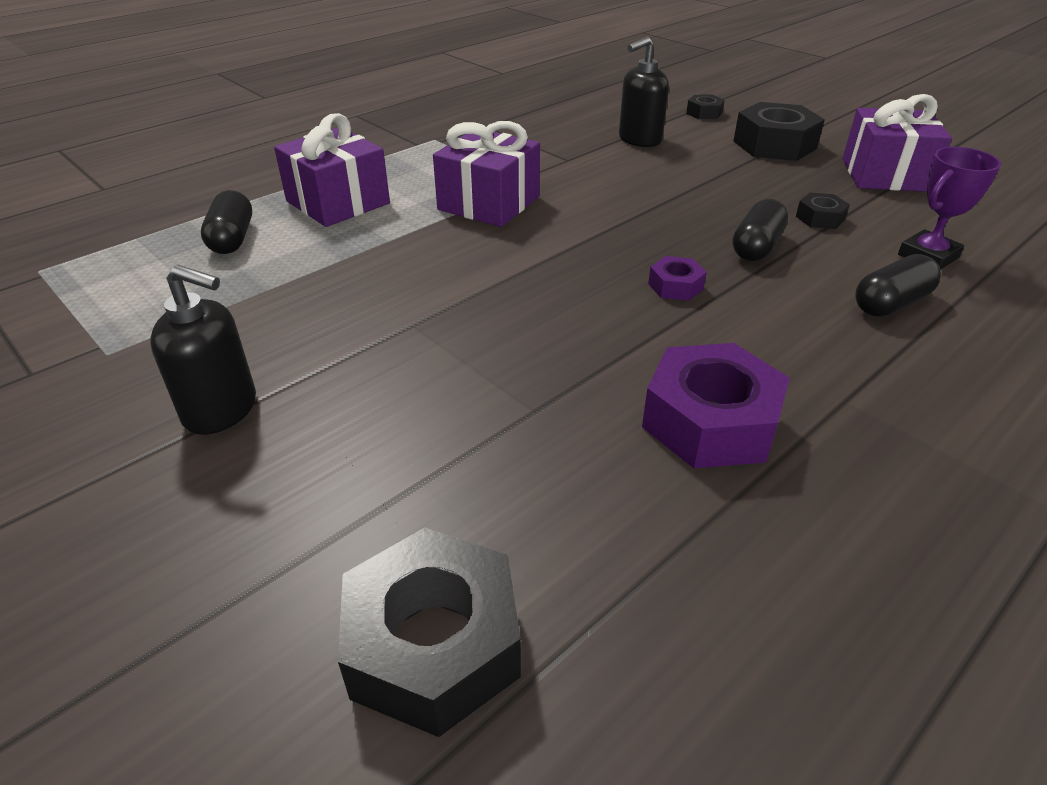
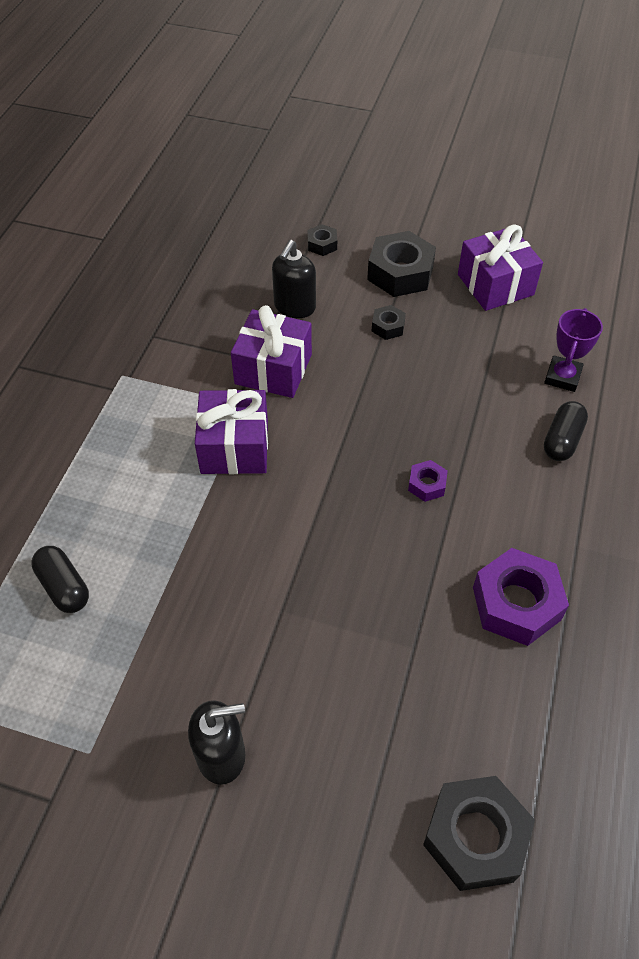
camera: 30 degrees left, 15 degrees up
(338, 202) = (111, 501): purple gift -> purple gift (273, 369)
(756, 247) = (454, 415): black capsule -> none
(820, 218) = (478, 361): black nut -> black nut (388, 327)

